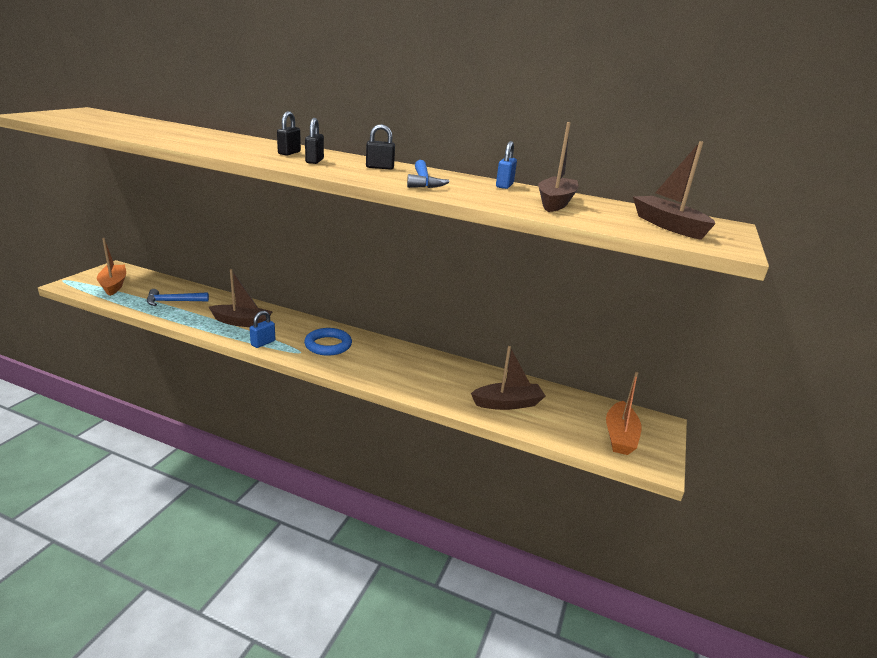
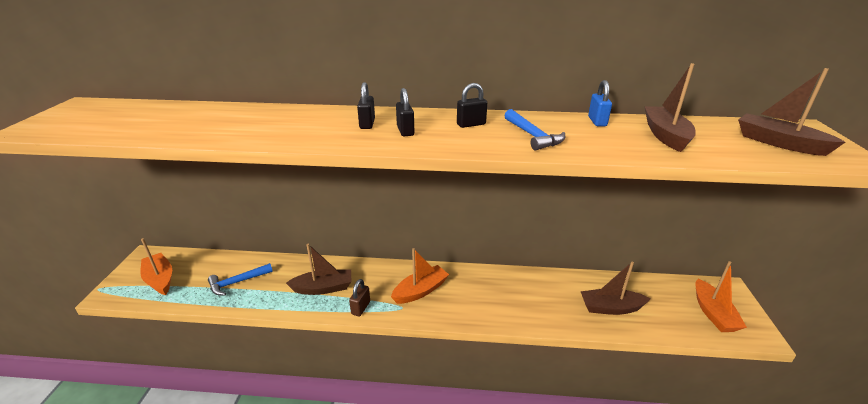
camera: 15 degrees left, 5 degrees up
(263, 343) = (361, 308): blue padlock -> brown padlock
(328, 345) = (420, 291): blue ring -> orange boat
(508, 403) = (610, 308): brown boat -> brown boat turned 150 degrees counterclockwise

